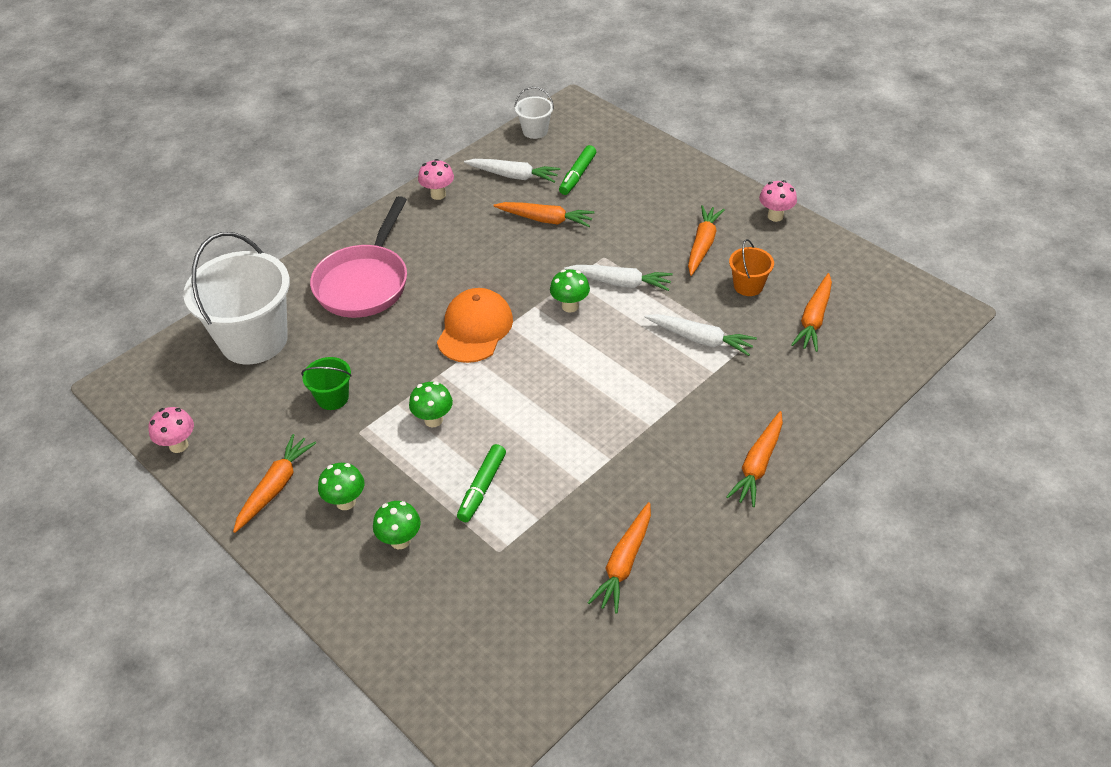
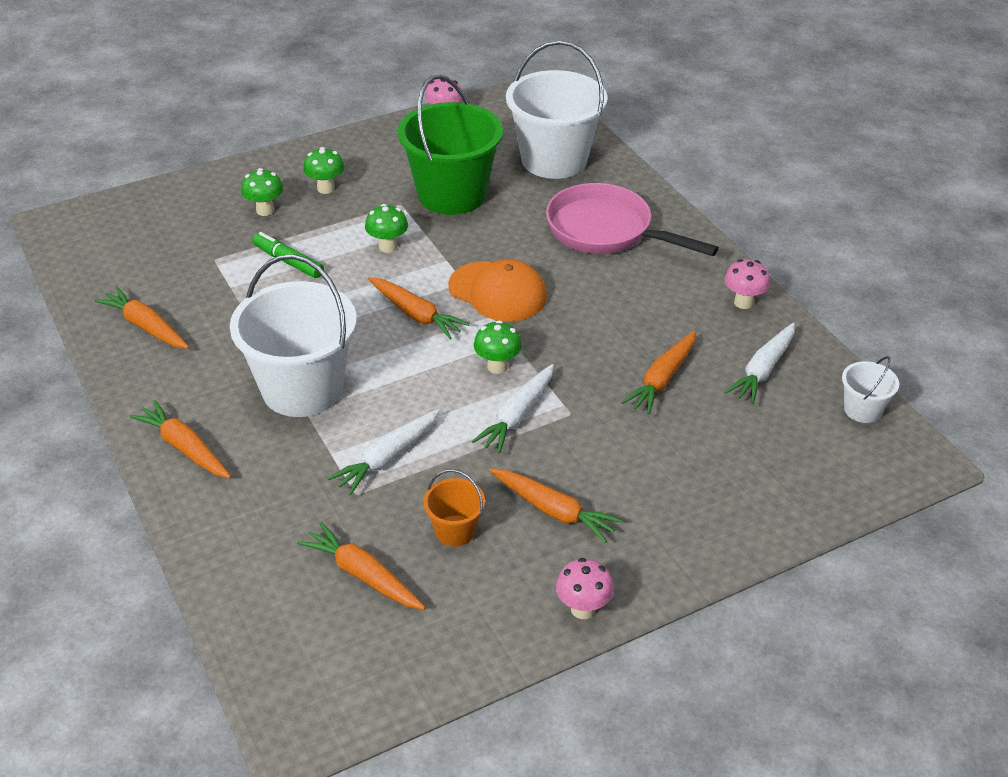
camera: 105 degrees right, 5 degrees down
(275, 487) = (366, 156): orange carrot -> orange carrot (416, 314)
(332, 398) = (452, 195): green bucket -> green bucket, size x2.22
(577, 175) = (746, 428): green marker -> none
(652, 414) = (302, 389): none -> white bucket

